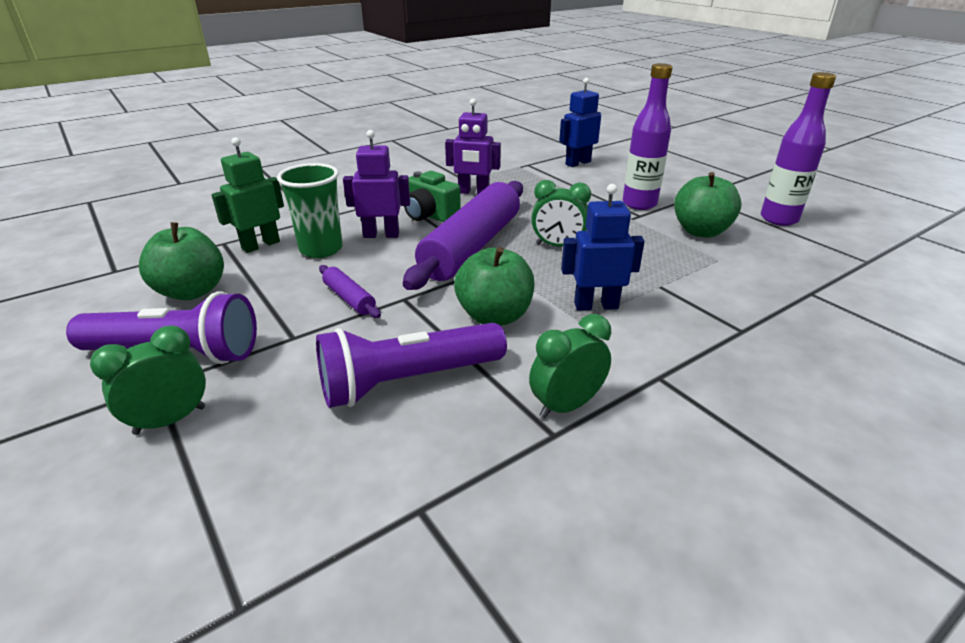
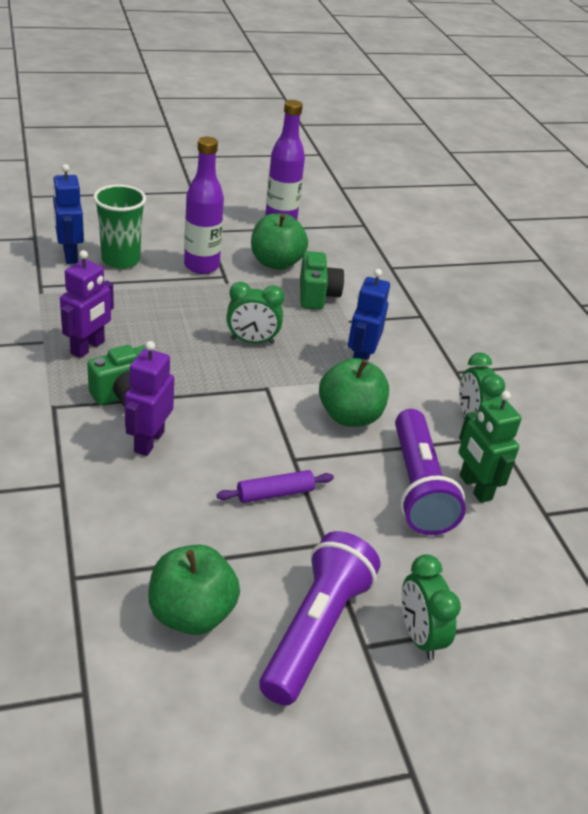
camera: 75 degrees left, 5 degrees up
(260, 245) = (105, 543): green robot -> green robot (475, 488)
(321, 249) = (152, 494): green cup -> green cup (120, 260)
(472, 247) = (220, 389): purple rolling pin -> none
(558, 246) = (252, 341): green clock -> green clock turned 60 degrees clockwise
(679, 261) = (317, 295): none -> green camera

